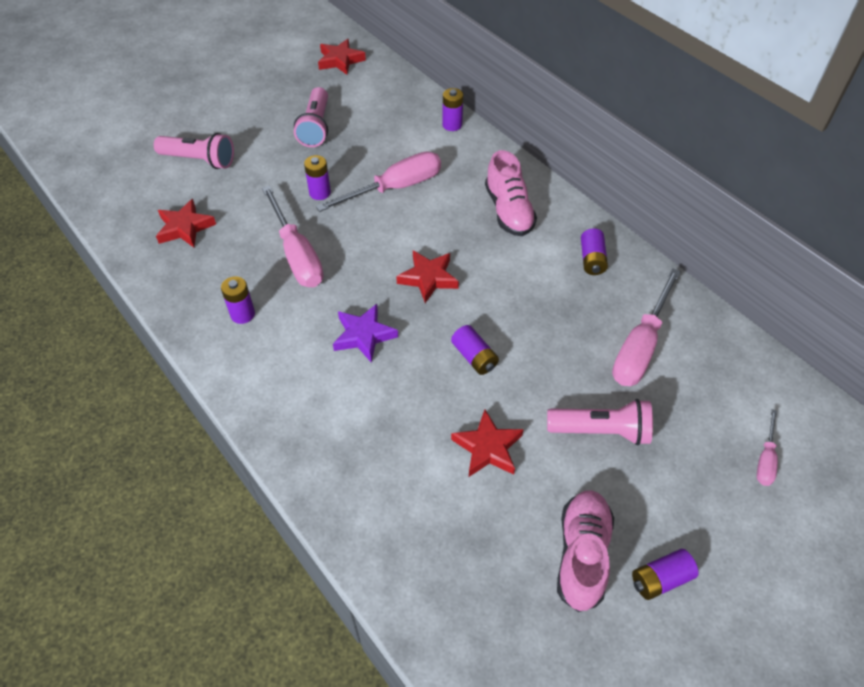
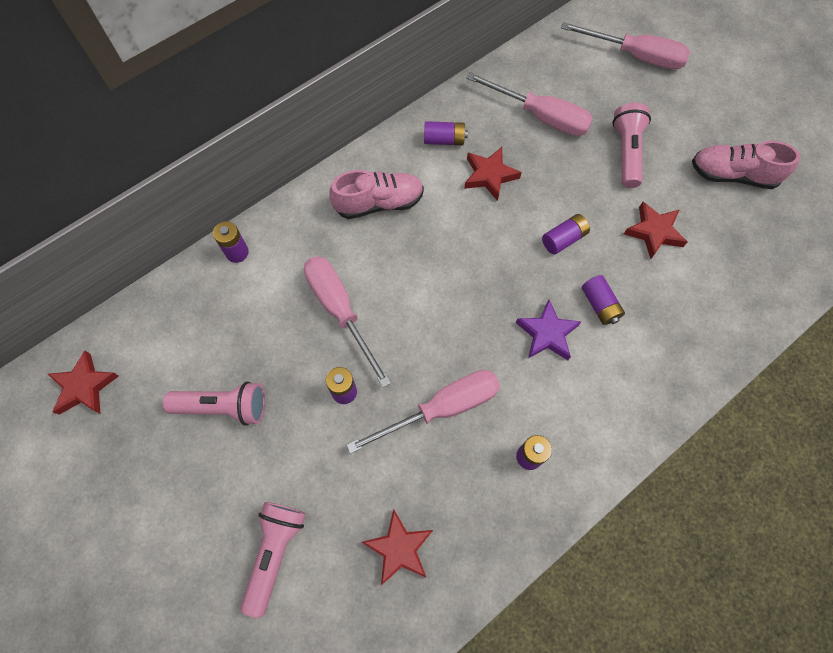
camera: 90 degrees left, 15 degrees up
(428, 278) = (472, 277): red star -> red star (489, 175)
(660, 579) = (740, 131): purple battery -> purple battery (600, 305)
(765, 459) = (635, 56): pink screwdriver -> pink screwdriver, size x1.99

